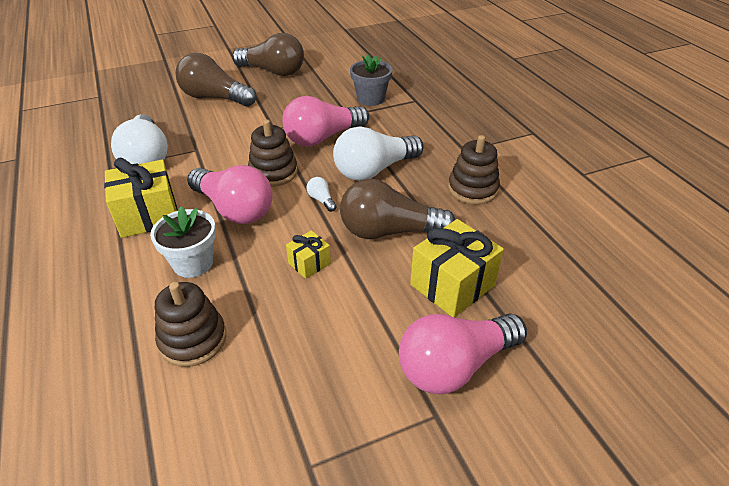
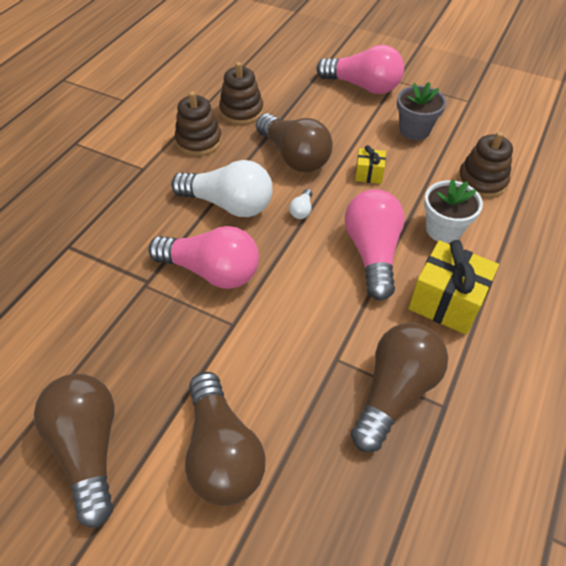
camera: 130 degrees left, 10 degrees up
(146, 158) = (395, 391): white light bulb -> brown light bulb
(273, 172) = (302, 266): brown stacking toy -> brown stacking toy (241, 111)
(370, 99) = (93, 285): grey flower pot -> grey flower pot (414, 130)
(452, 285) = (309, 109): yellow gift -> none

